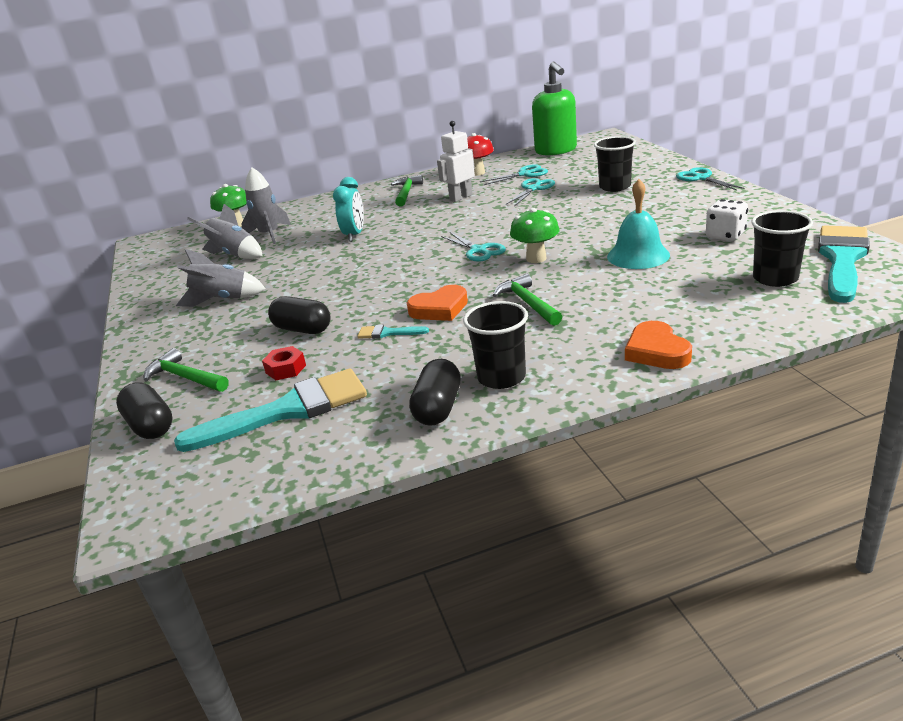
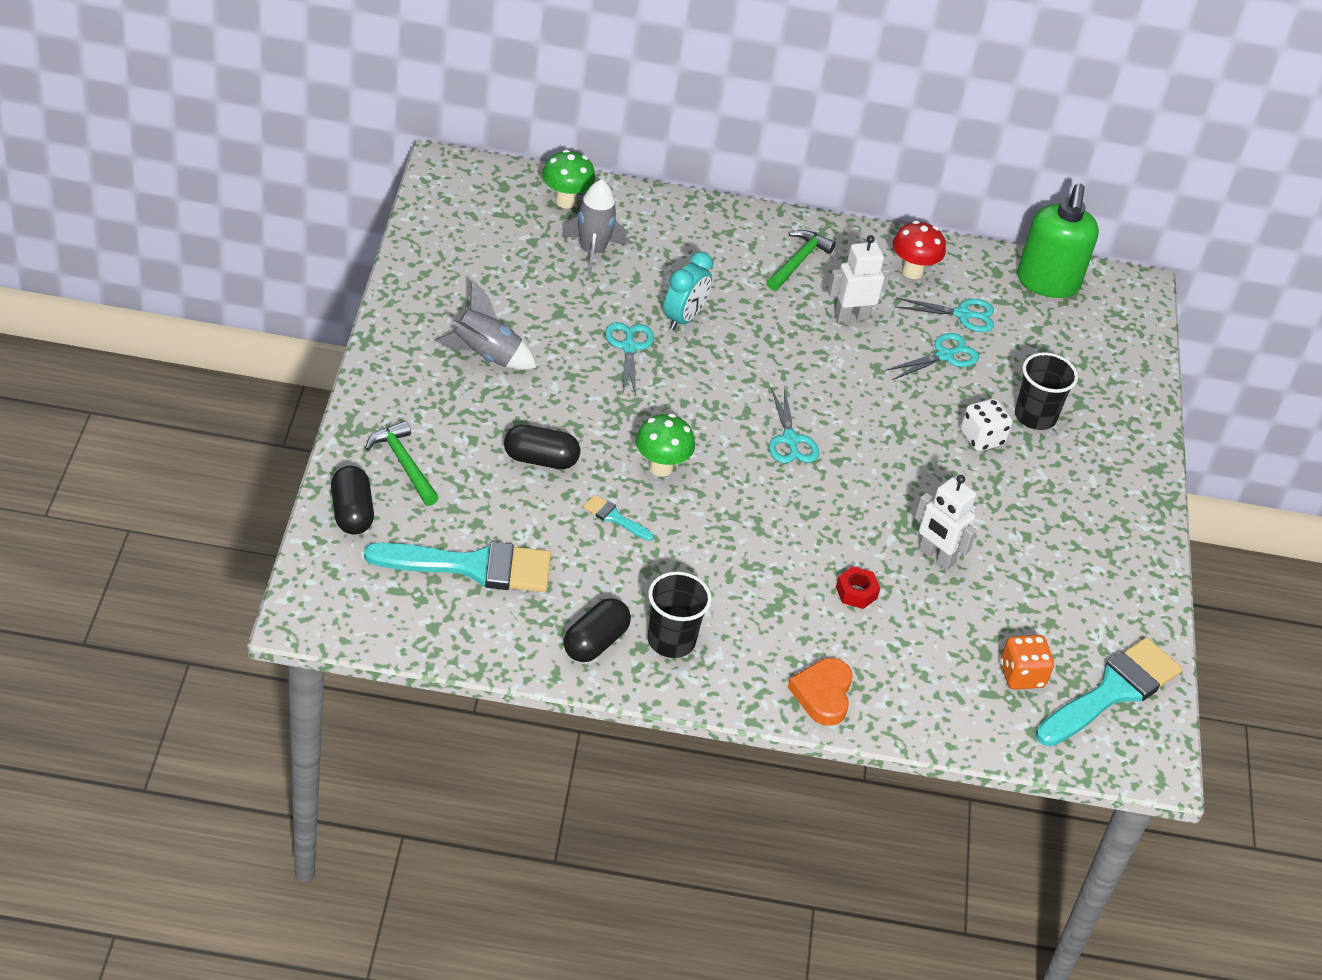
camera: 15 degrees right, 15 degrees up
(234, 255) = (535, 271): grey rocket -> none
(285, 369) = (496, 510): red nut -> red nut (856, 592)
(302, 329) = (540, 459): black capsule -> black capsule turned 45 degrees counterclockwise
(439, 309) = (684, 512): orange heart -> none
(528, 303) = (770, 559): green hammer -> none
(536, 258) = (835, 494): green mushroom -> green mushroom (661, 467)
(638, 255) = (936, 557): turquoise bell -> white robot
(701, 178) = (1143, 466): turquoise scissors -> turquoise scissors (629, 347)
(725, 235) = (1051, 584): white dice -> white dice (981, 438)
(775, 278) = (1021, 675): black cup -> orange dice

